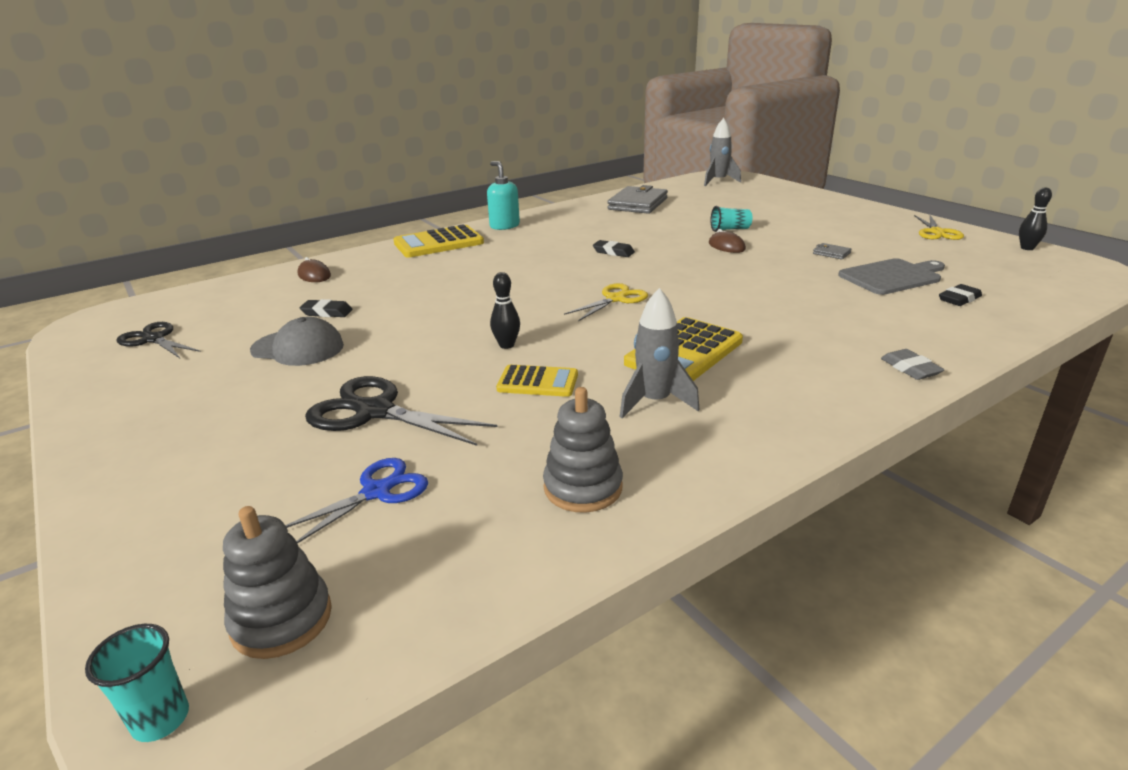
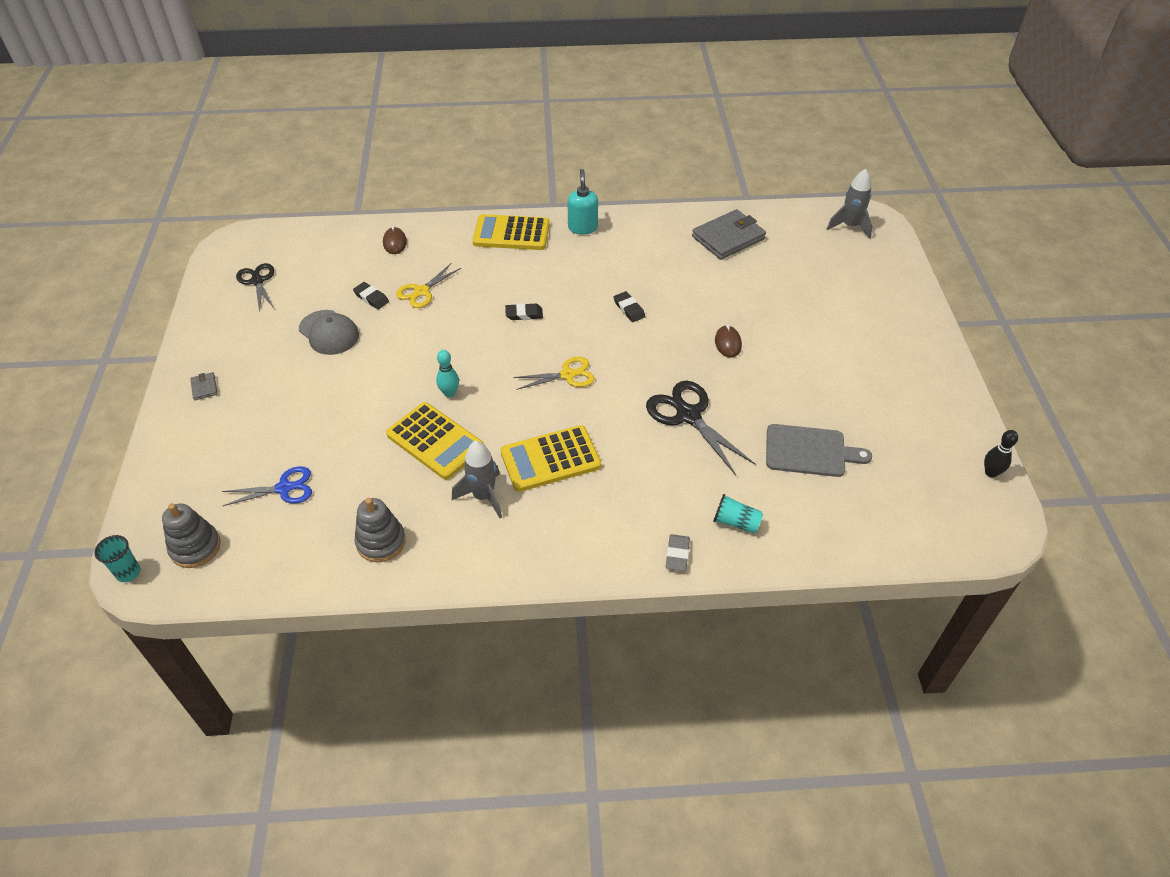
camera: 30 degrees right, 20 degrees up
(375, 411) = (328, 421): black scissors -> black scissors (688, 415)
(506, 345) = (449, 393): black bowling pin -> turquoise bowling pin
(537, 382) = (435, 441): yellow calculator -> yellow calculator, size x1.64
(730, 229) = (761, 318): turquoise cup -> turquoise cup (736, 522)
(831, 253) = (803, 395): grey wallet -> grey wallet (204, 387)
(936, 232) = (943, 409): yellow scissors -> yellow scissors (422, 291)
(959, 299) = (822, 505): black eraser -> black eraser (524, 314)

